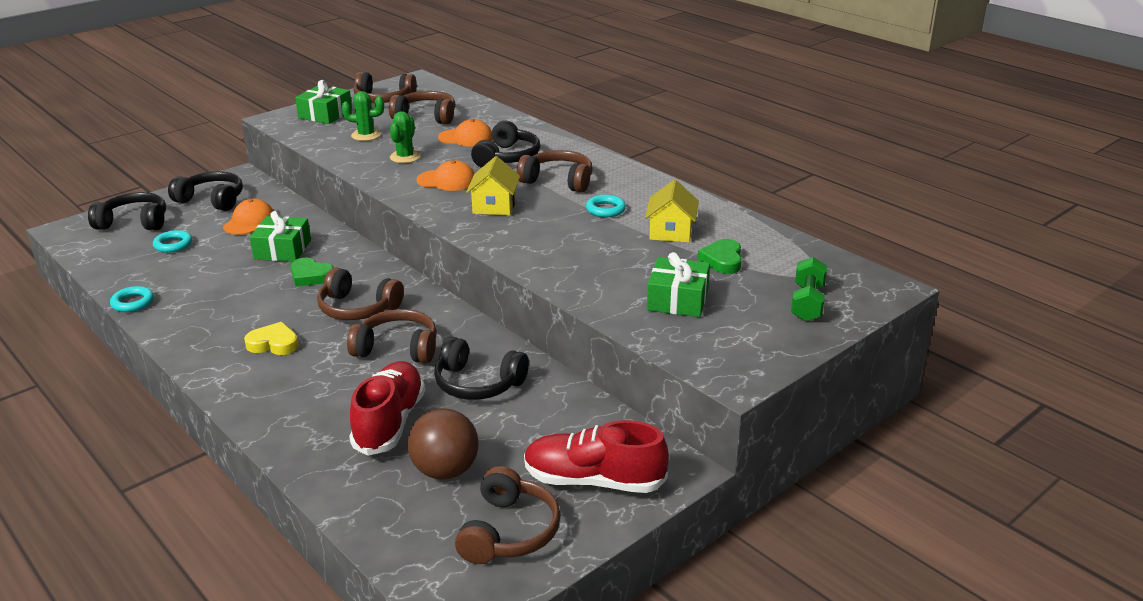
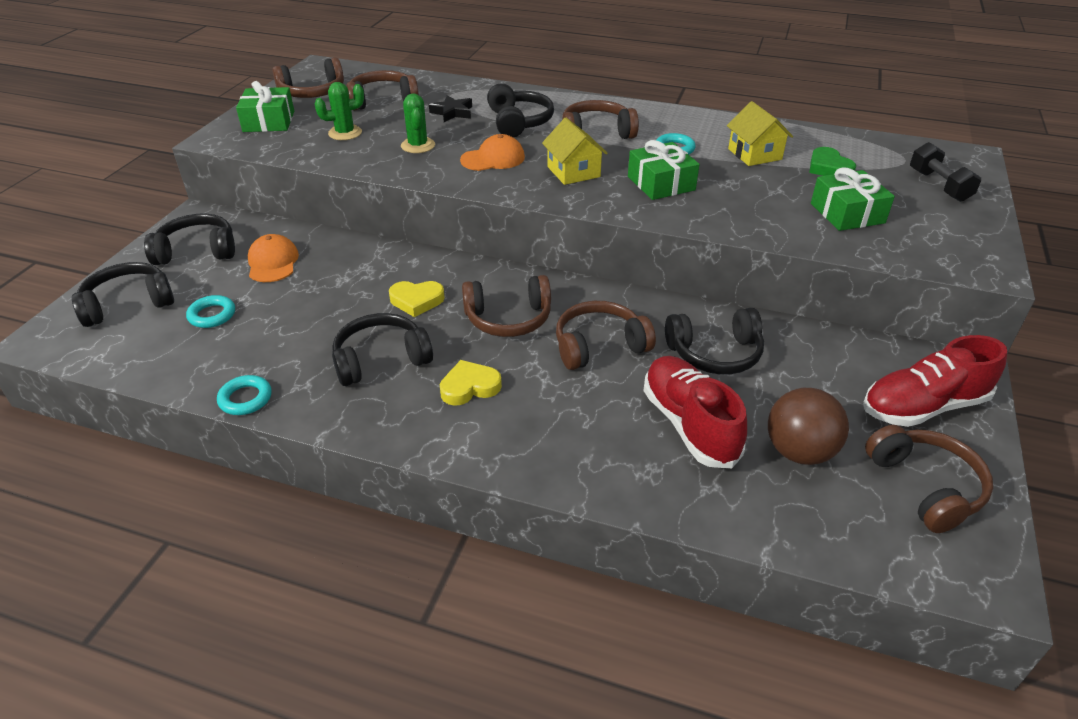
camera: 30 degrees left, 10 degrees up
(240, 307) = (381, 360): none -> black headphones
(282, 250) = (350, 282): green gift -> green gift (661, 183)
(311, 276) = (416, 300): green heart -> yellow heart
(466, 138) = (452, 112): orange cap -> black star
(807, 303) = (939, 185): green dumbbell -> black dumbbell

